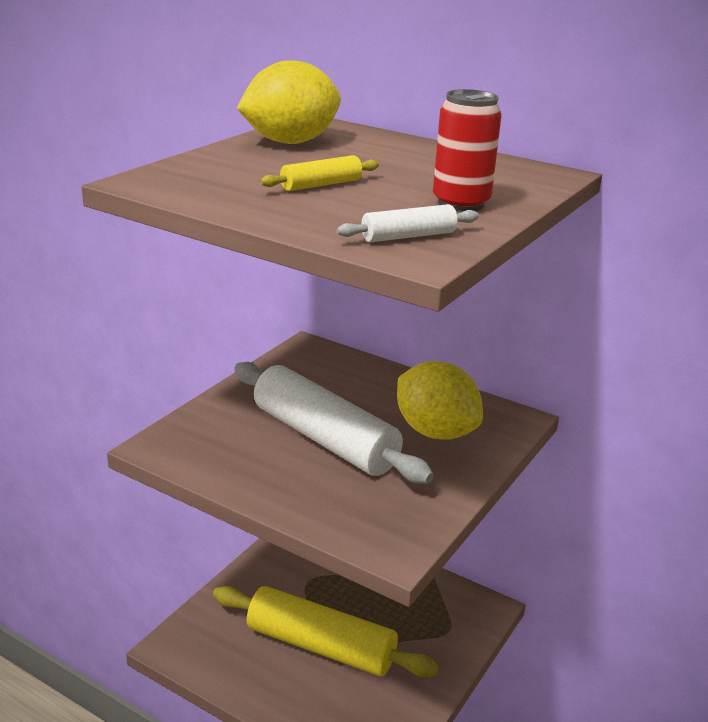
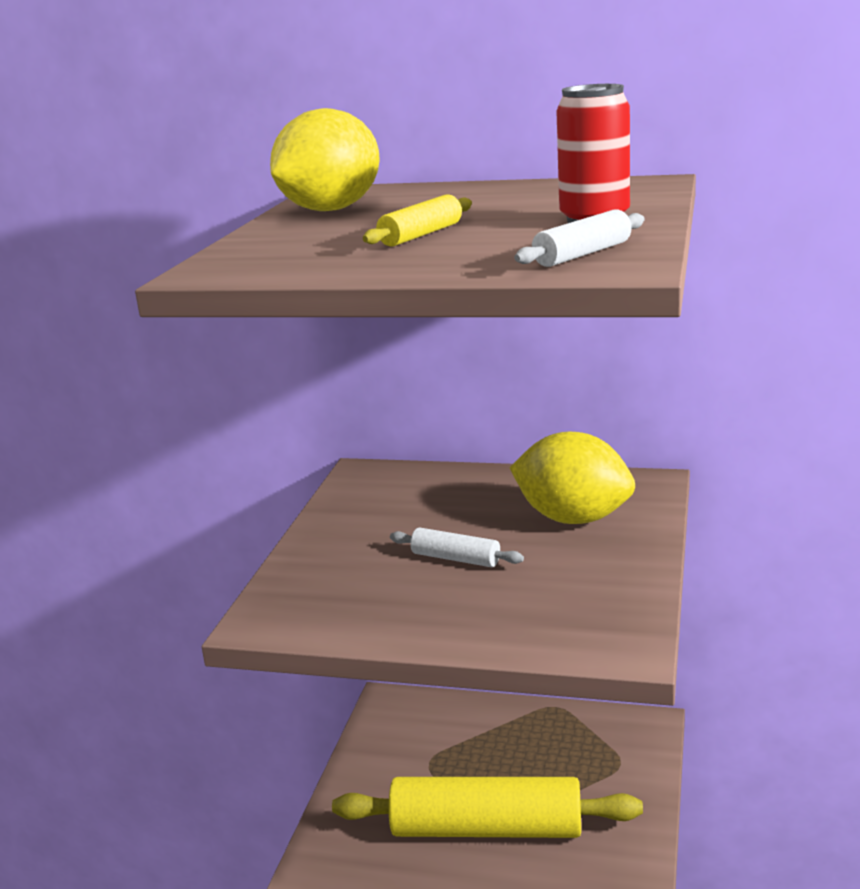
camera: 15 degrees left, 5 degrees down
(324, 439) = (456, 558): white rolling pin -> white rolling pin, size x0.43

